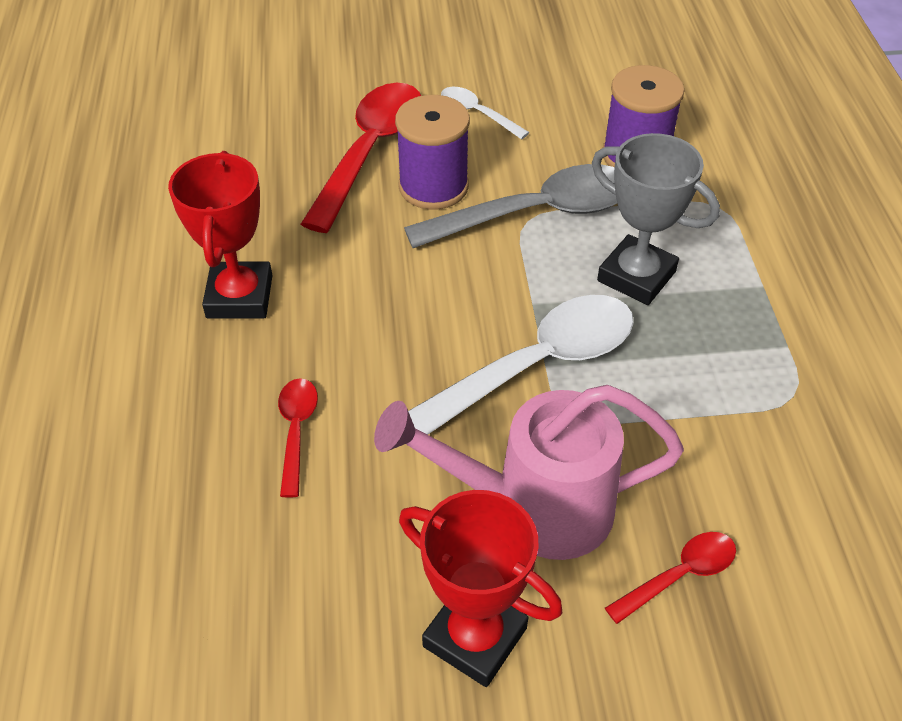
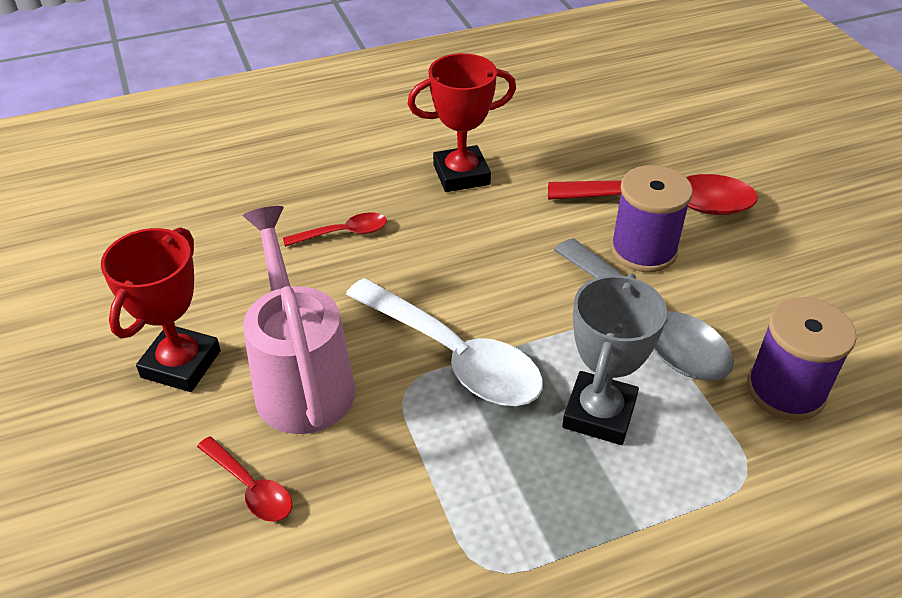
camera: 75 degrees right, 5 degrees down
(477, 114) = (766, 259): white spoon -> none

